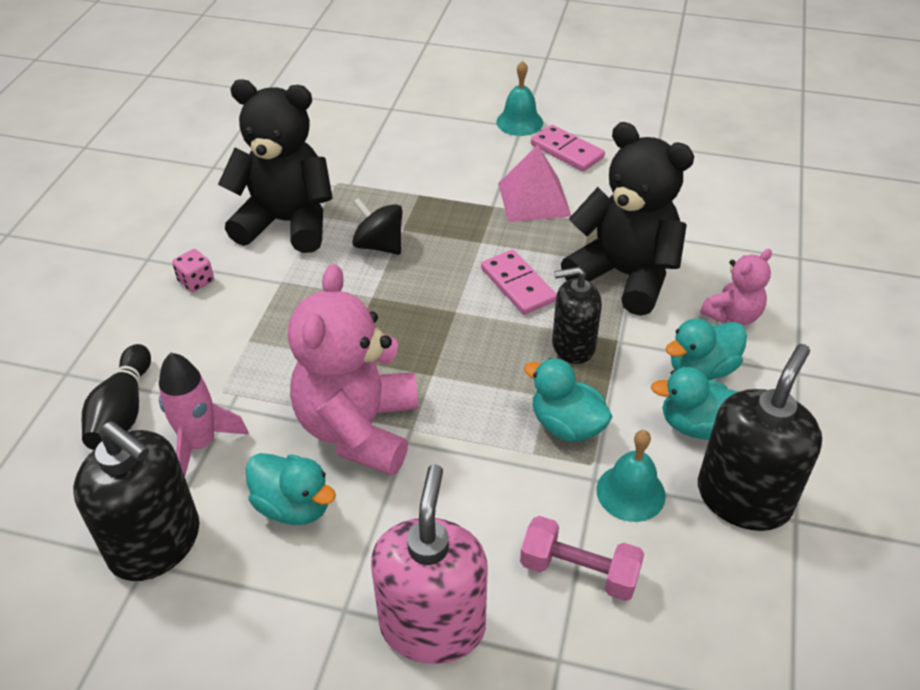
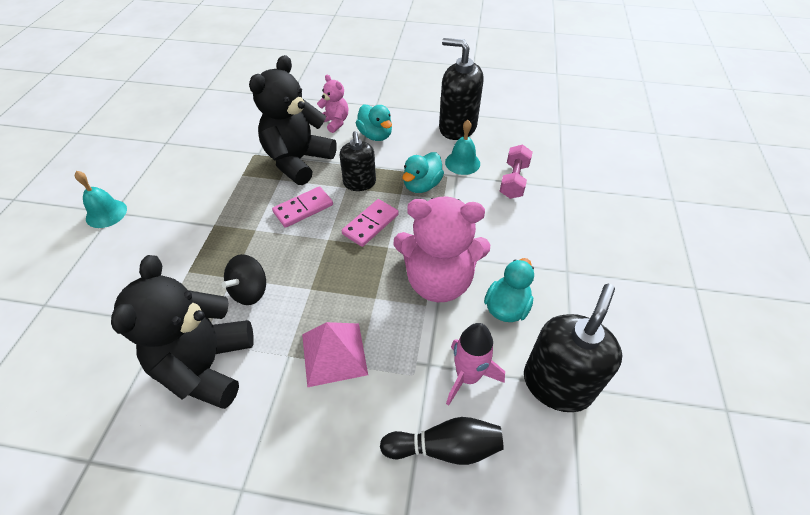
camera: 95 degrees left, 5 degrees up
(196, 281) = (281, 429): pink dice -> none
(432, 625) = (563, 233): pink soap dispenser -> none
(534, 199) = (211, 203): pink pyramid -> pink pyramid (334, 354)
(566, 151) = (157, 186): pink domino -> pink domino (370, 224)
(698, 426) = (415, 138): turquoise duck -> none

